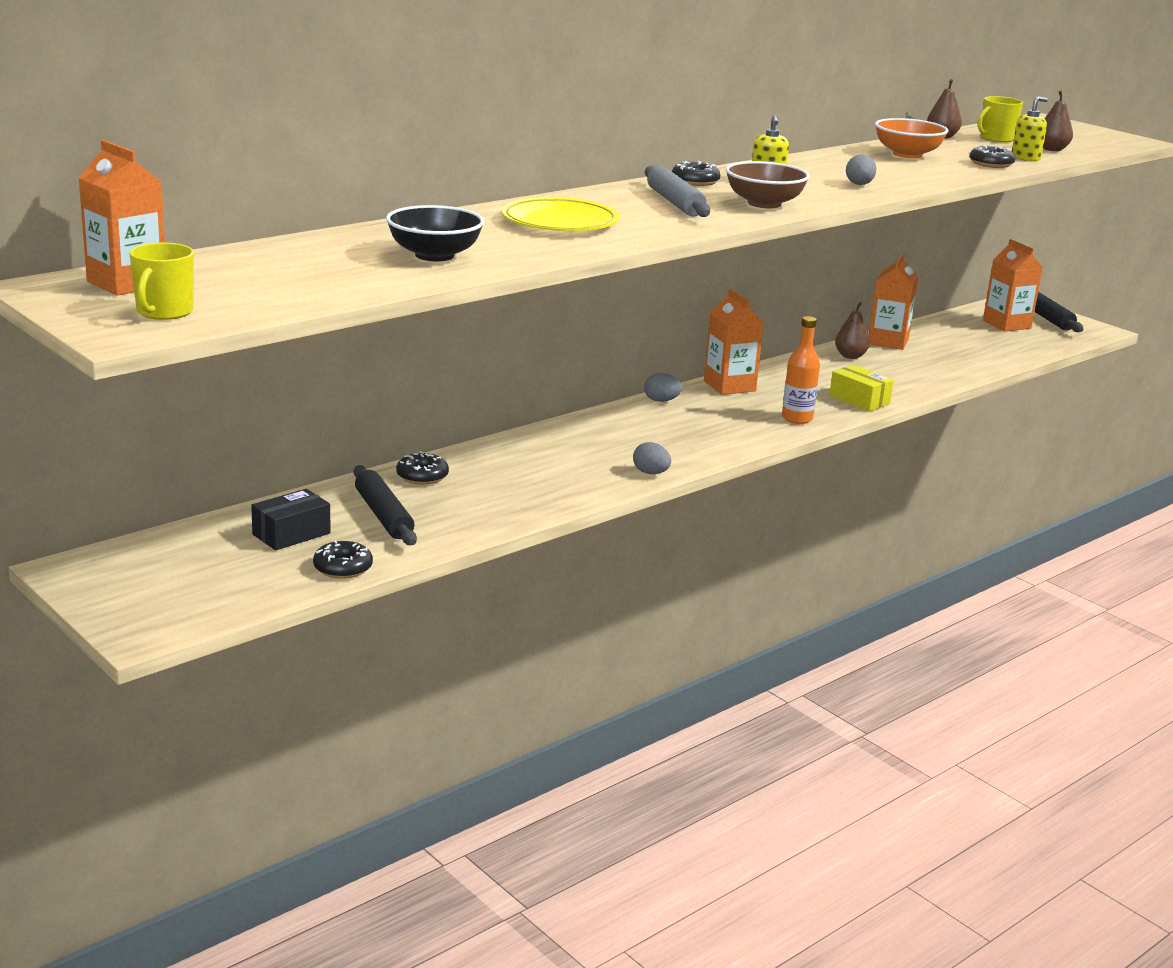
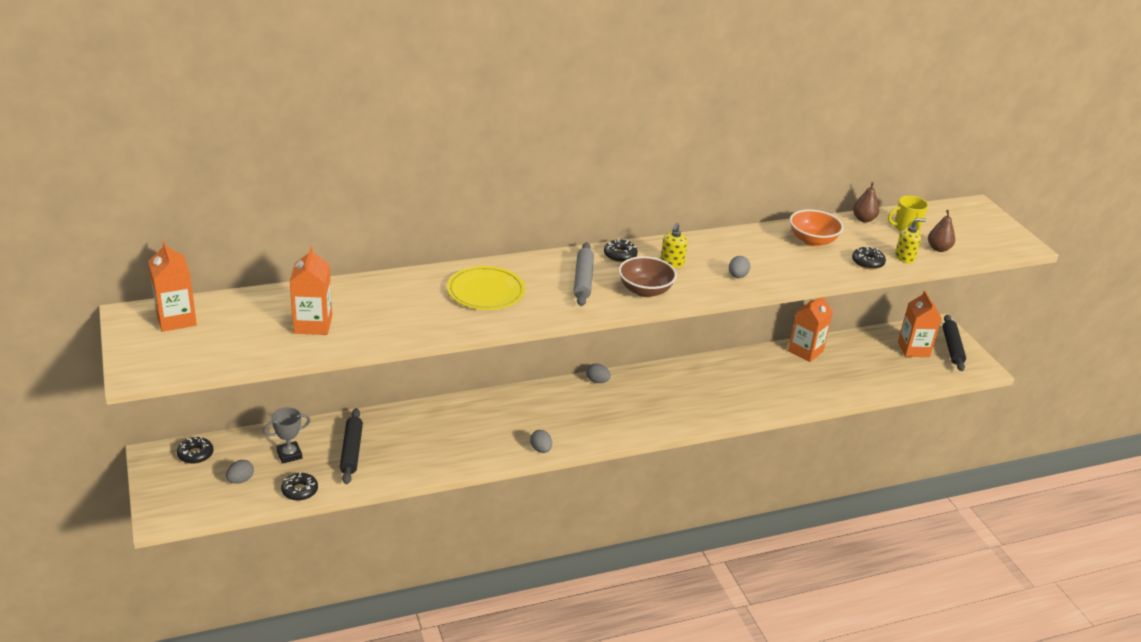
camera: 20 degrees right, 10 degrees up
(164, 312) = (175, 353): yellow mug -> none
(238, 572) = (240, 480): none -> grey egg
(291, 534) = (289, 455): black box -> grey trophy
(422, 476) = (396, 421): black donut -> black donut (195, 454)
(434, 255) = (375, 319): black bowl -> none
(729, 386) = (654, 376): orange carton -> orange carton (313, 324)
(797, 418) = (678, 418): orange bottle -> none
(850, 356) = (765, 361): brown pear -> none
(859, 400) = (736, 408): yellow box -> none

